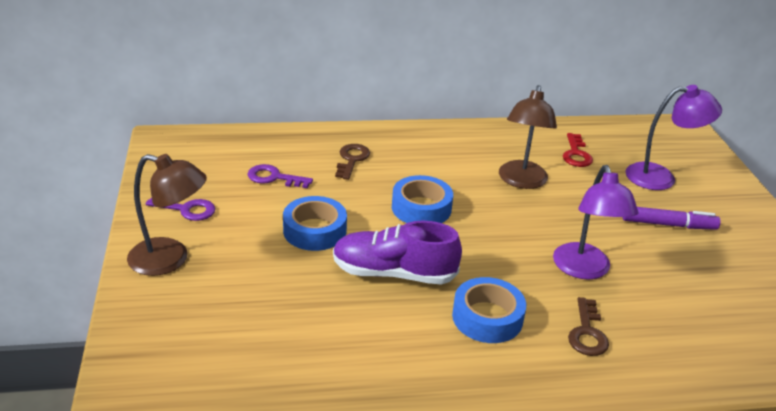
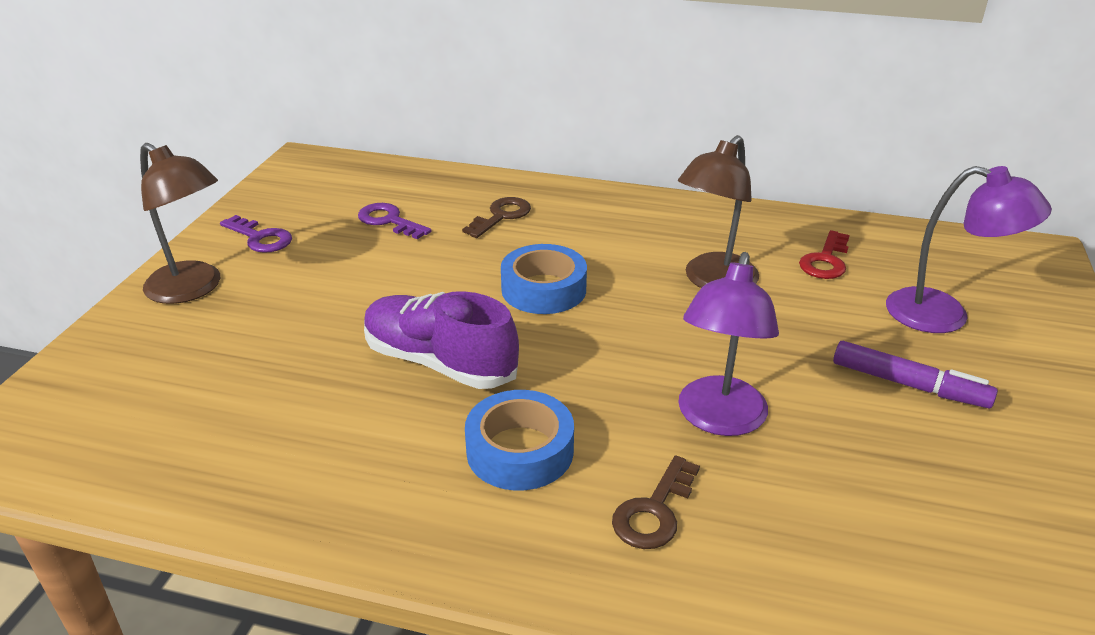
camera: 25 degrees right, 0 degrees up
(314, 230) = (384, 290): blue tape -> none

